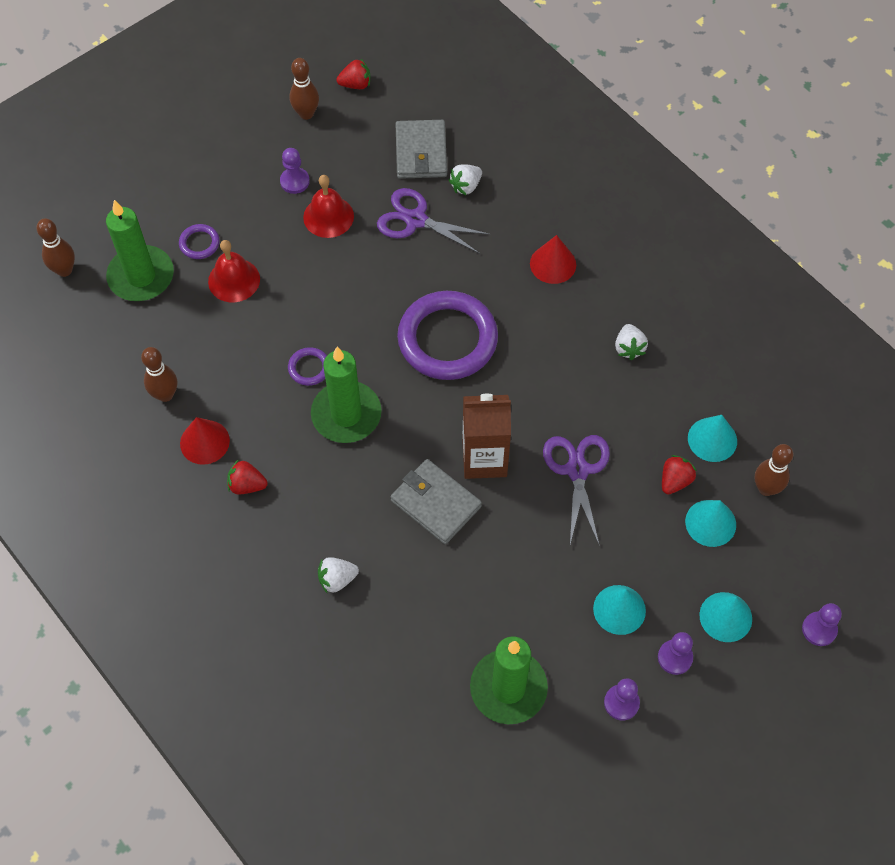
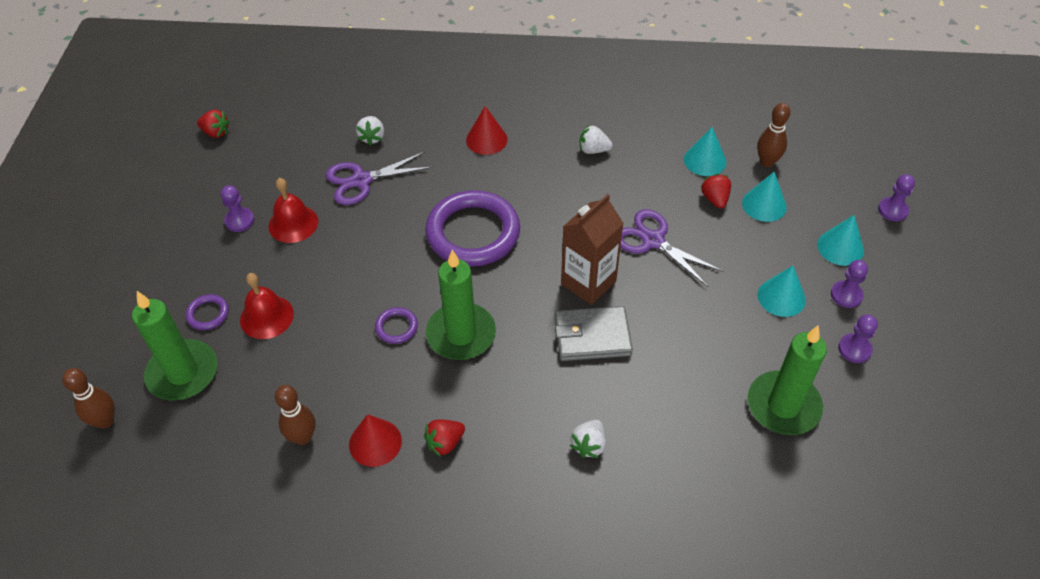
camera: 45 degrees left, 10 degrees down
(306, 114) = (198, 174): brown bowling pin -> none
(355, 84) = (216, 132): red strawberry -> red strawberry turned 75 degrees clockwise
(421, 152) = (315, 140): grey wallet -> none
(629, 348) = (593, 150): white strawberry -> white strawberry turned 150 degrees clockwise

